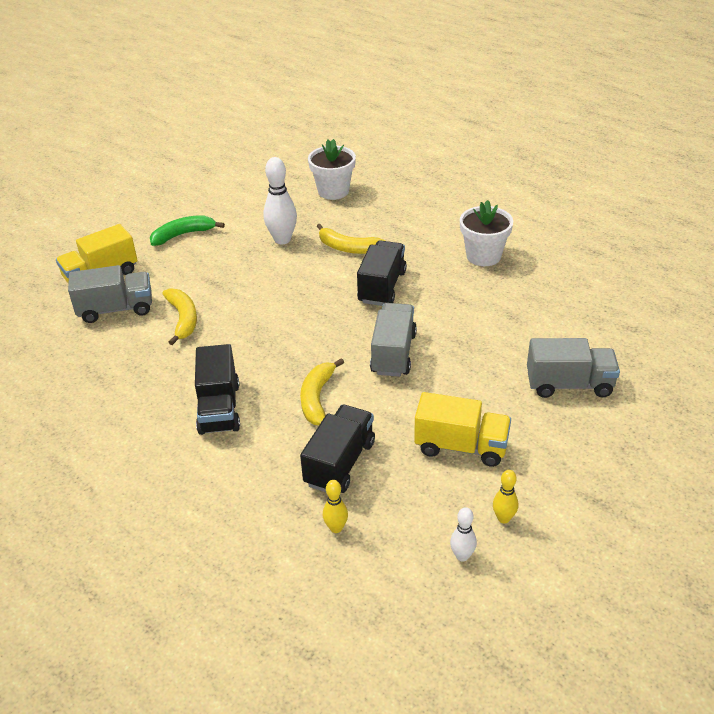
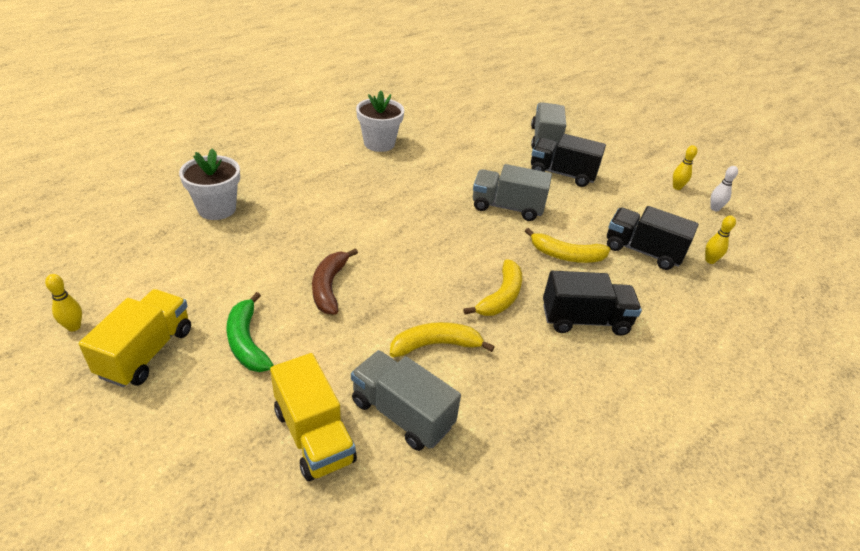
camera: 90 degrees left, 0 degrees up
(116, 309) = (402, 414): grey truck -> grey truck turned 45 degrees counterclockwise
(193, 172) = (74, 327): none -> yellow bowling pin
(245, 259) = (329, 287): none -> brown banana
(282, 239) = (300, 255): white bowling pin -> none
(348, 248) = (336, 212): yellow banana -> yellow banana (501, 297)
(382, 287) = (410, 200): black truck -> black truck (562, 174)
(461, 446) = (613, 192): yellow truck -> yellow truck (146, 352)

